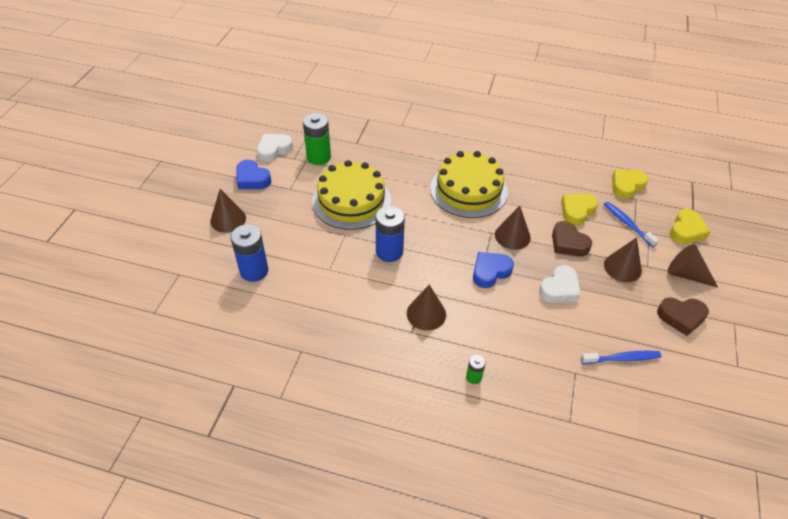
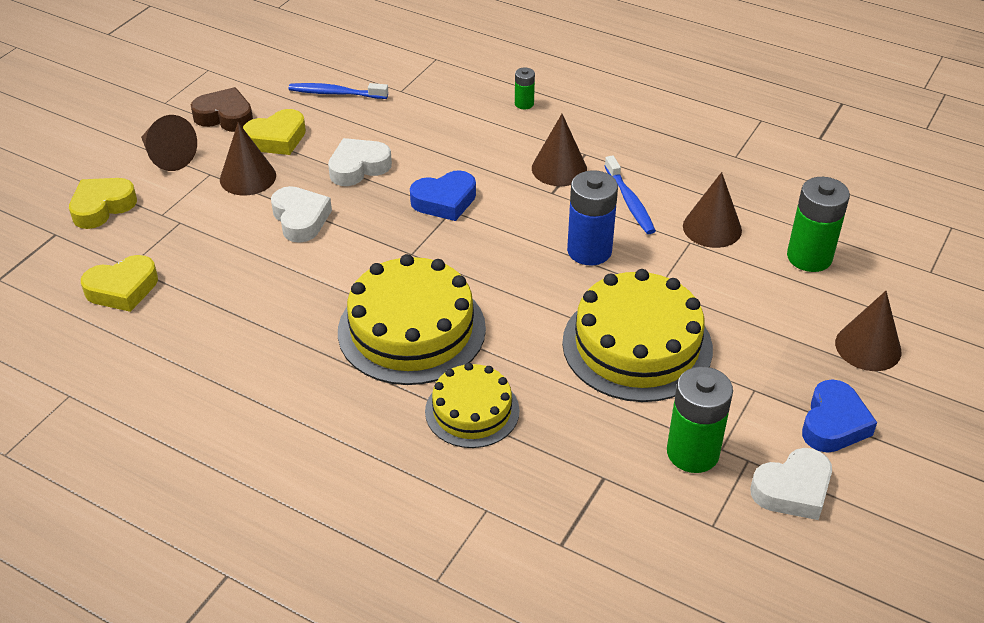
camera: 165 degrees left, 5 degrees down
(252, 179) = (833, 423): blue heart -> blue heart turned 60 degrees clockwise
(254, 271) = (809, 257): blue battery -> green battery
(422, 158) = (472, 411): none -> yellow cake
(512, 236) = (381, 242): brown cone -> brown cone (712, 228)
(568, 243) = (300, 219): brown heart -> white heart
(577, 211) = (247, 262): yellow heart -> yellow heart (277, 139)
(627, 224) = (183, 231): blue toothbrush -> blue toothbrush (630, 202)

